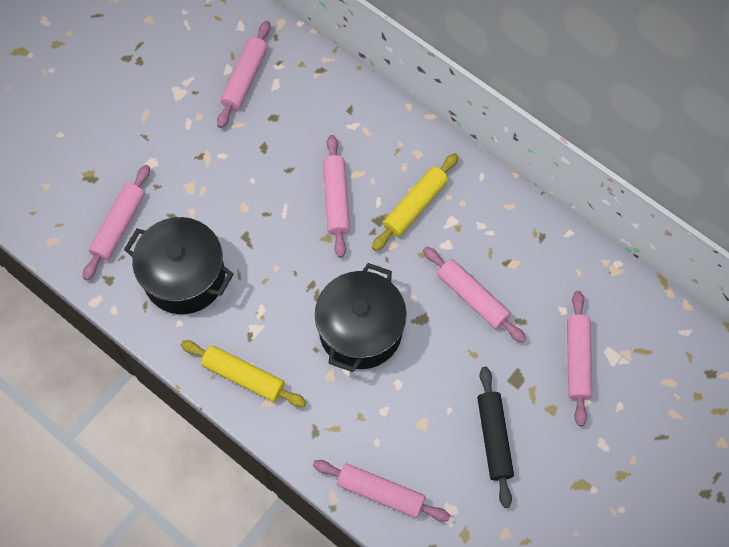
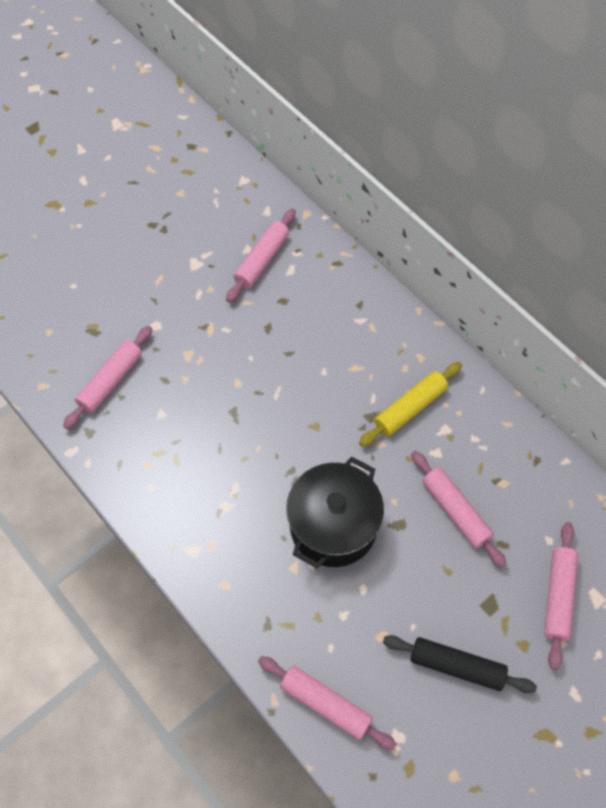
camera: 10 degrees right, 5 degrees down
(184, 277) = (164, 442): black pot -> none
(243, 376) = (204, 553): yellow rolling pin -> none
(336, 199) = (331, 389): pink rolling pin -> none
(494, 438) = (457, 666): black rolling pin -> black rolling pin turned 75 degrees counterclockwise

